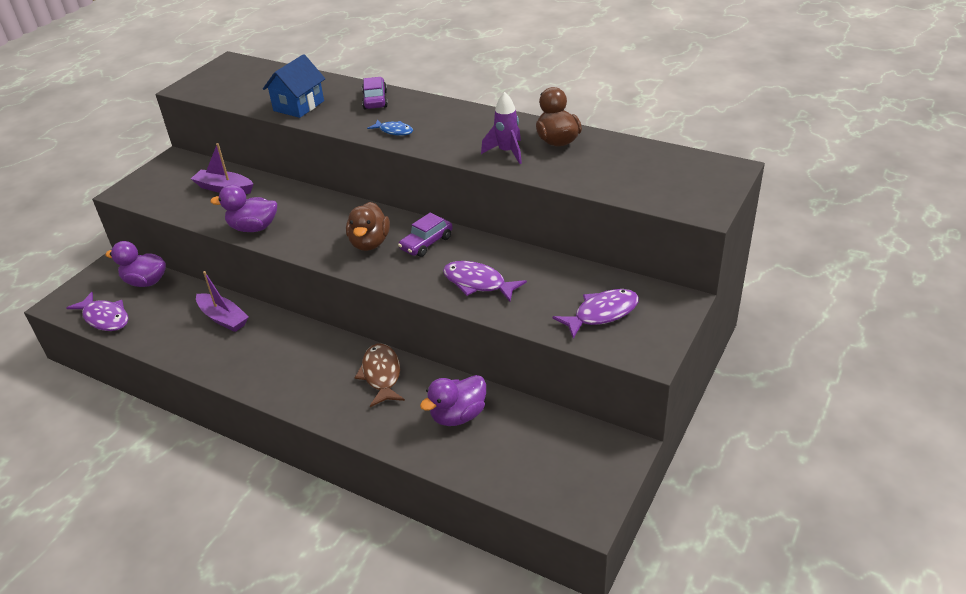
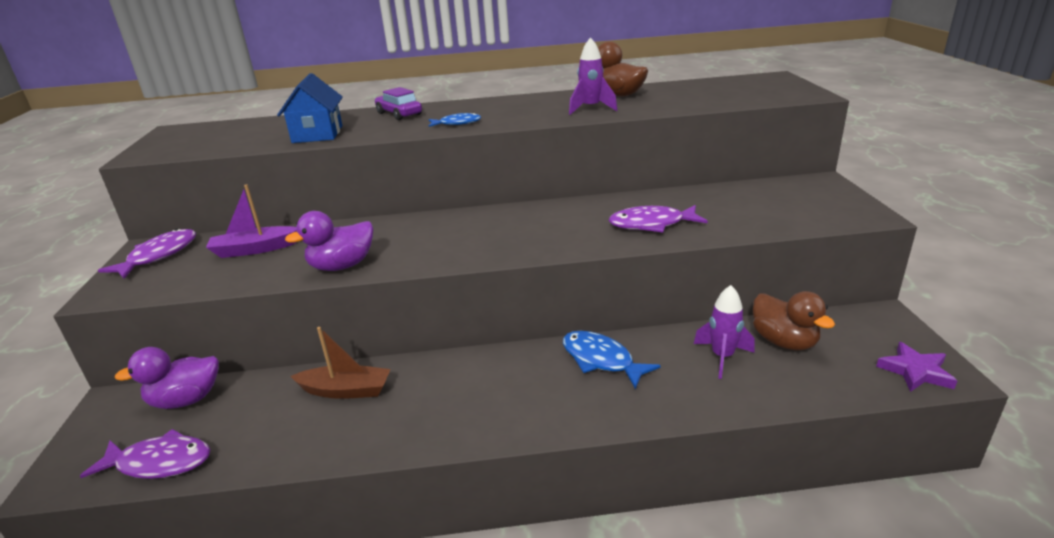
camera: 35 degrees left, 10 degrees down
(223, 318) = (346, 390): purple boat -> brown boat
(370, 243) = (498, 234): brown duck -> brown duck (784, 342)
(381, 375) = (601, 360): brown fish -> blue fish
(426, 243) = (555, 216): purple car -> none
(458, 415) = (722, 357): purple duck -> purple rocket
(571, 500) = (915, 371): none -> purple star
(601, 313) = (785, 206): purple fish -> purple fish (159, 256)

